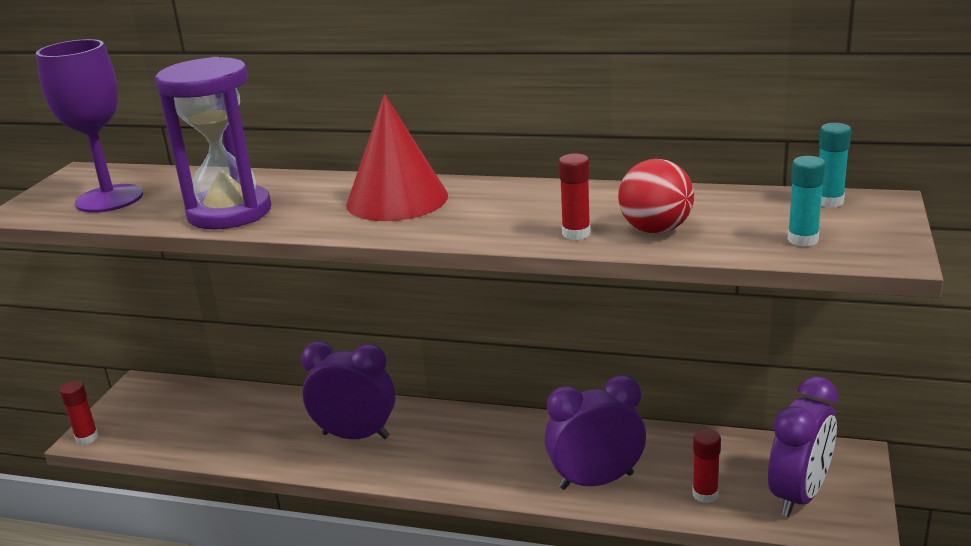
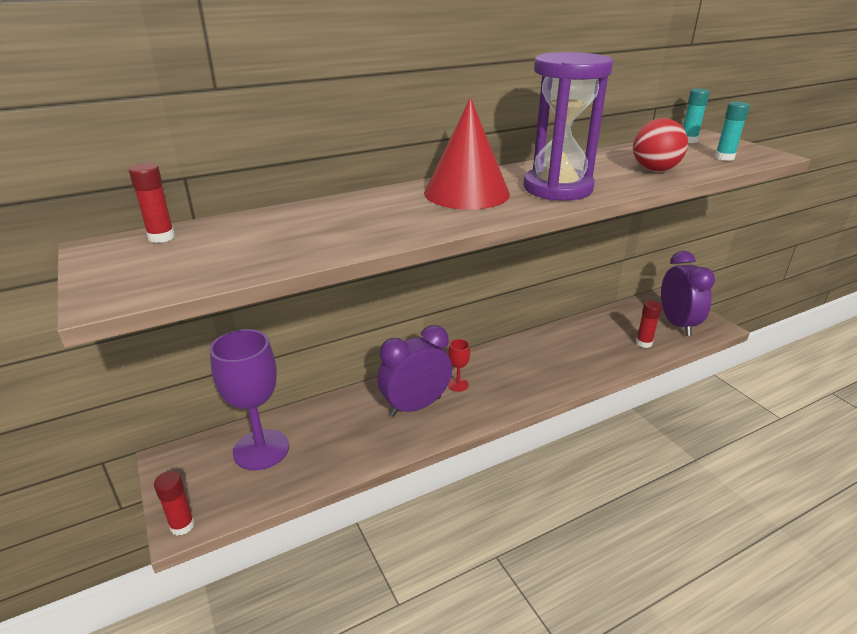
camera: 45 degrees left, 5 degrees up
(109, 199) = (198, 257): purple goblet -> purple goblet (261, 449)
(229, 212) = (356, 234): purple hourglass -> purple hourglass (557, 188)
(422, 435) = (458, 384): none -> red goblet
(576, 233) = (623, 182): red glue stick -> red glue stick (161, 237)
(596, 481) = (589, 362): purple clock -> none

